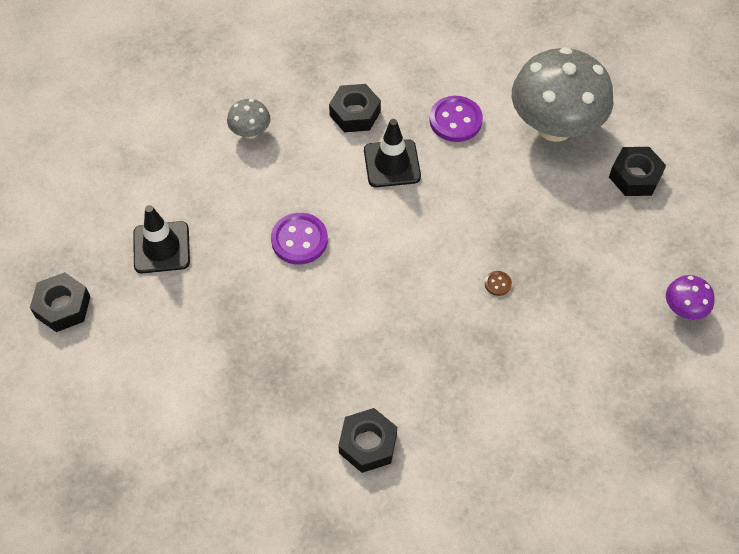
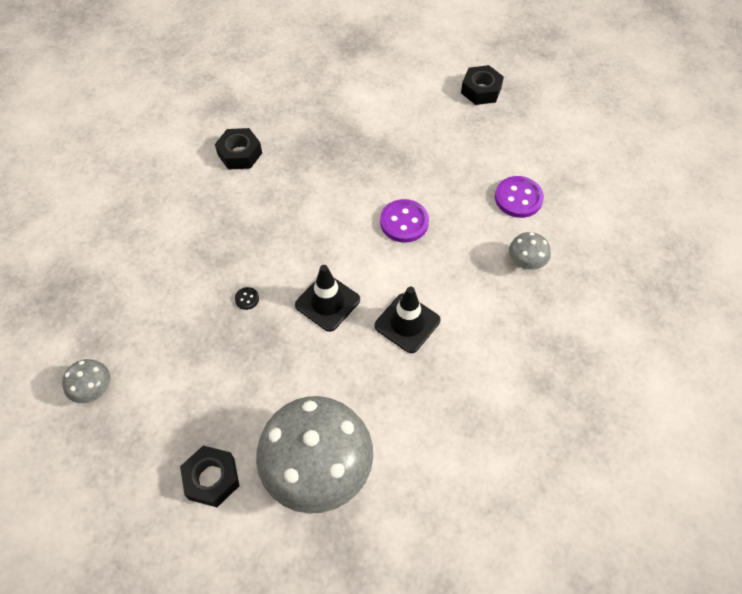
camera: 135 degrees right, 0 degrees up
(161, 247) = (475, 154): black traffic cone -> black traffic cone (327, 302)
(355, 113) = (478, 339): black nut -> none
(455, 120) = (401, 401): purple button -> purple button (518, 198)
(498, 284) = (247, 299): brown button -> black button
(684, 309) = (94, 390): purple mushroom -> grey mushroom

